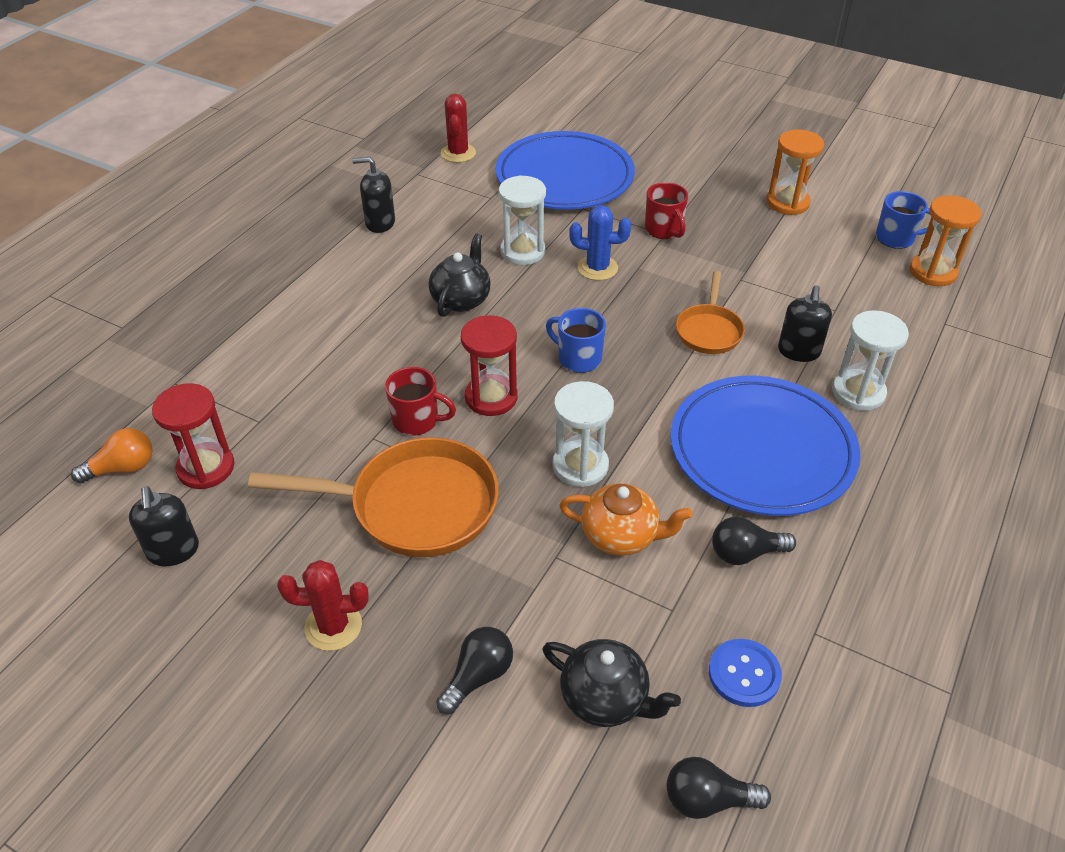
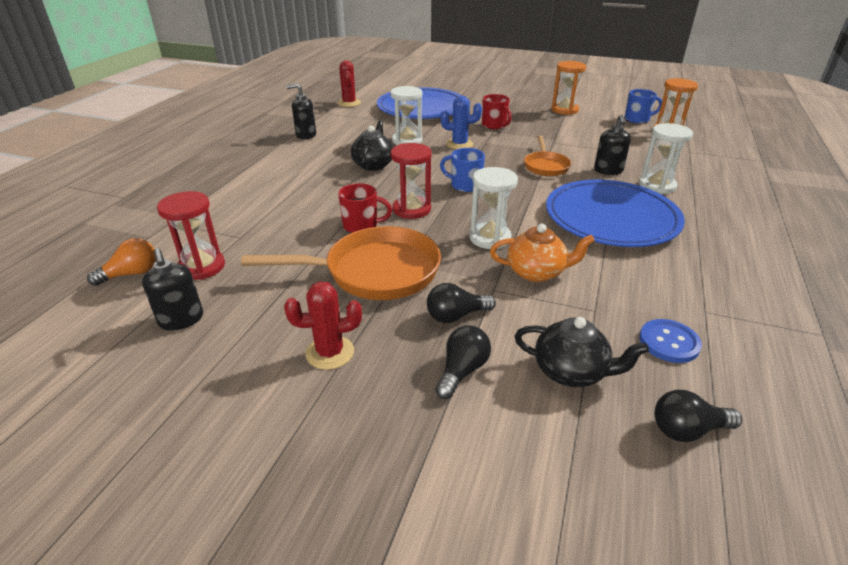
camera: 10 degrees left, 10 degrees down
(745, 553) = (630, 272): black light bulb -> black light bulb (456, 316)

